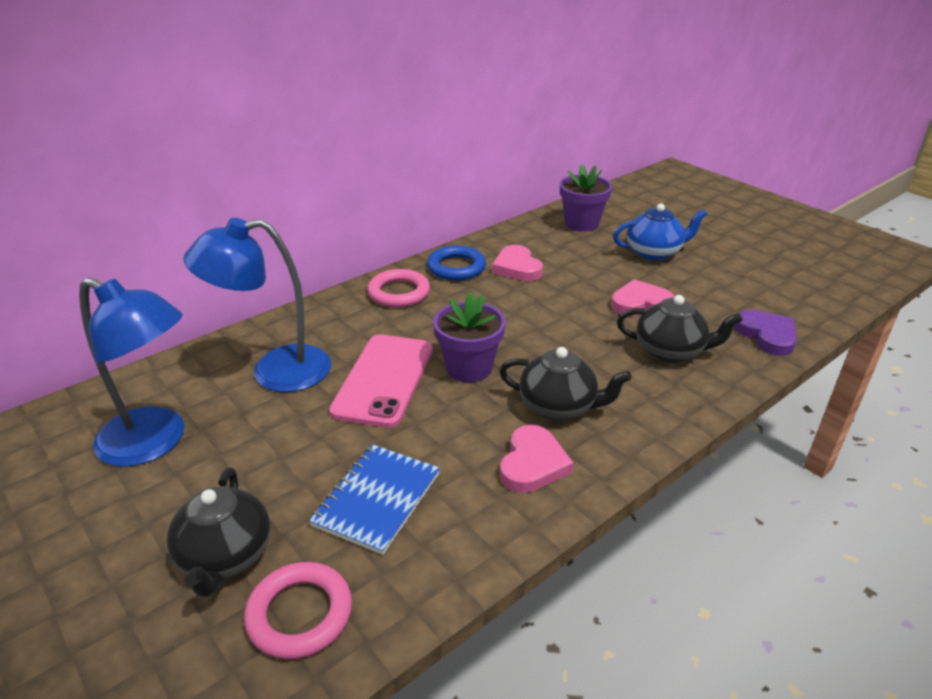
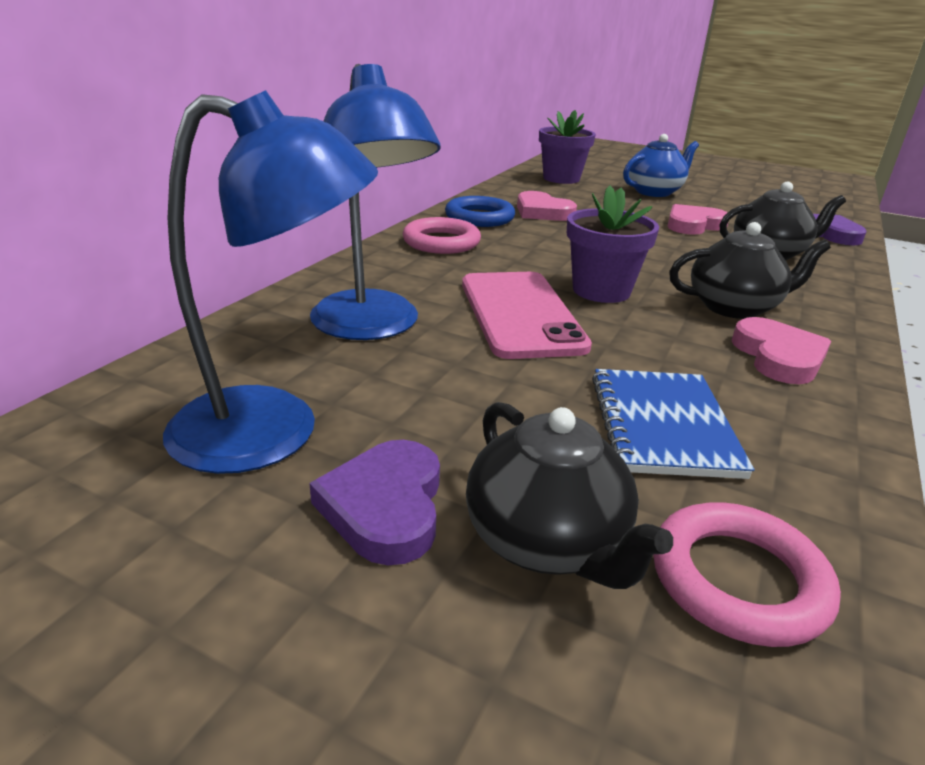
camera: 25 degrees left, 5 degrees down
(167, 509) = (385, 506): none -> purple heart
(275, 371) = (371, 327): blue lamp -> blue lamp turned 75 degrees counterclockwise

